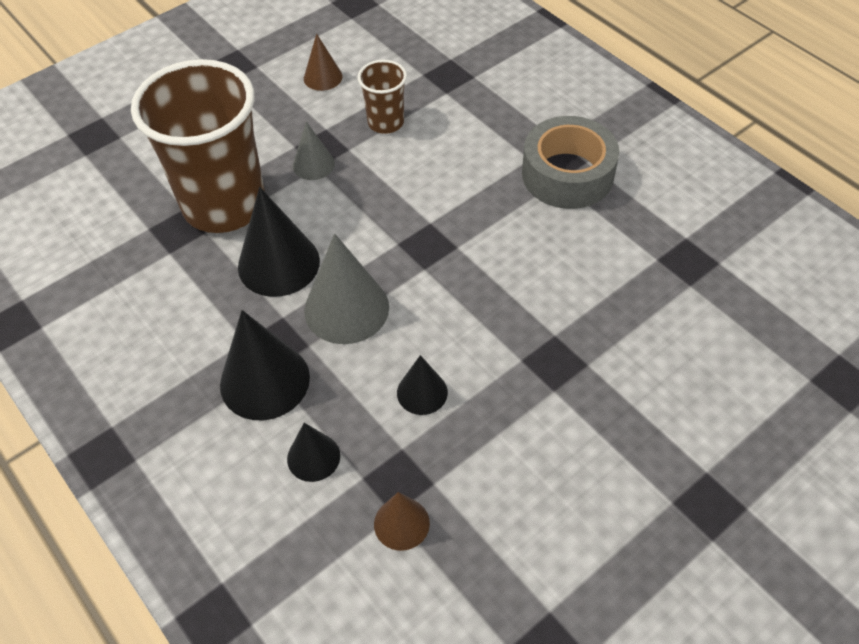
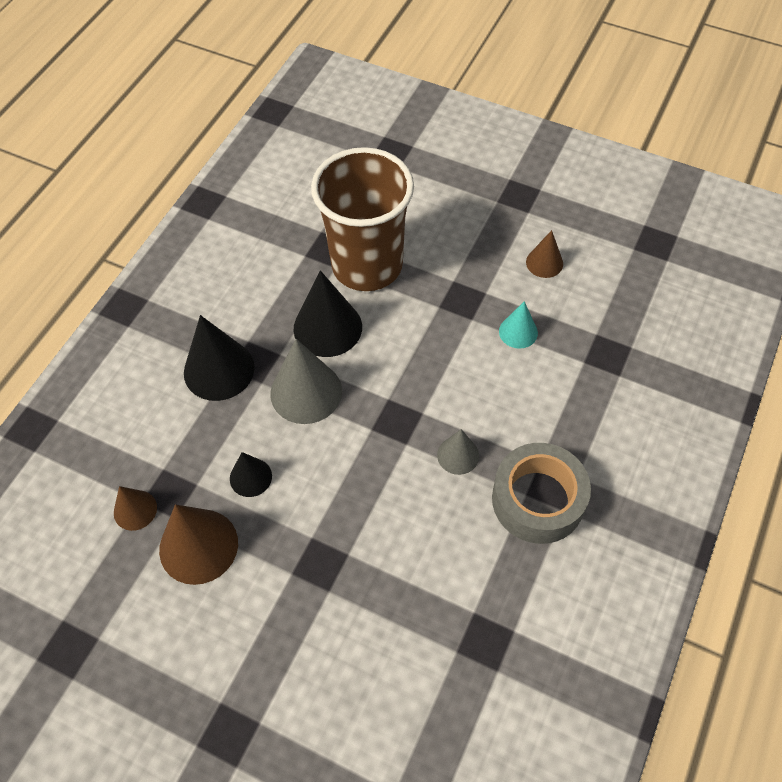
camera: 65 degrees right, 5 degrees up
(313, 164) = (440, 303): grey cone -> grey cone (458, 455)
(313, 457) = (168, 430): black cone -> none
(385, 122) = (518, 332): brown cup -> turquoise cone
(481, 469) = (198, 546): none -> brown cone

